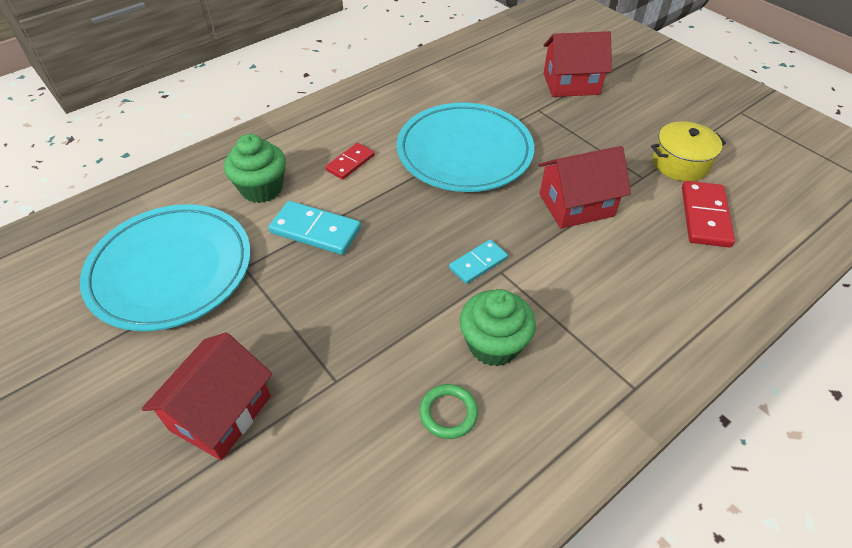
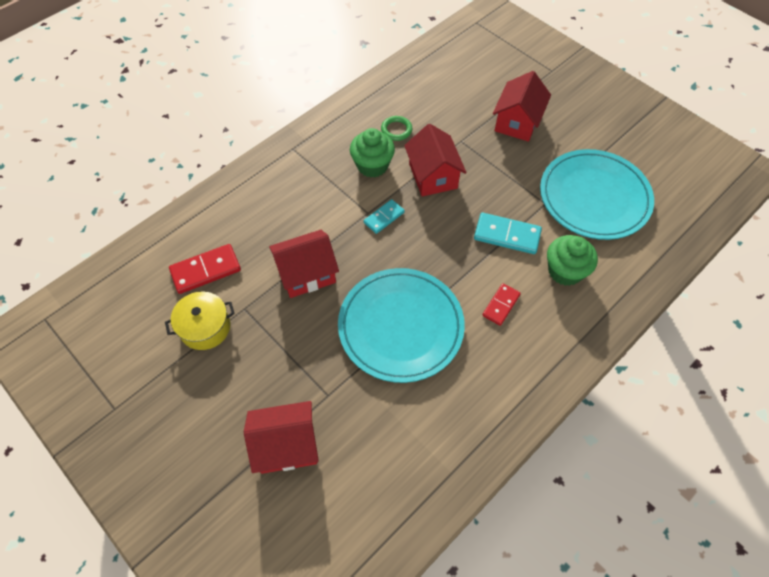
camera: 175 degrees right, 10 degrees up
(397, 319) = (433, 176): none -> red house
(705, 216) = (206, 270): red domino -> red domino turned 60 degrees clockwise

